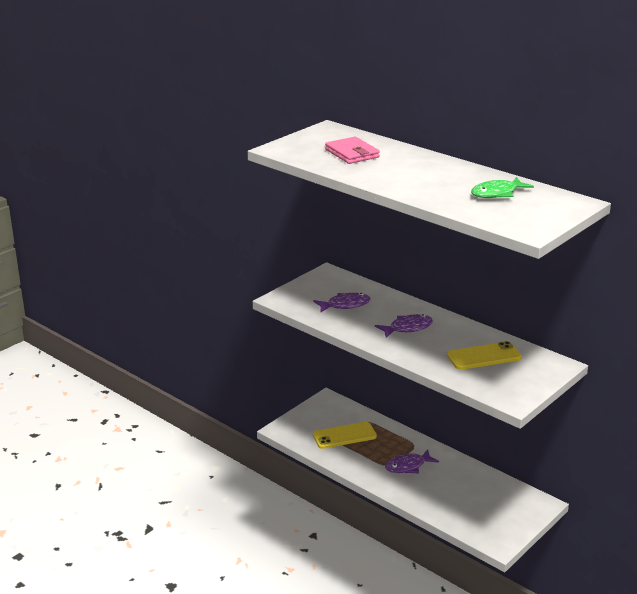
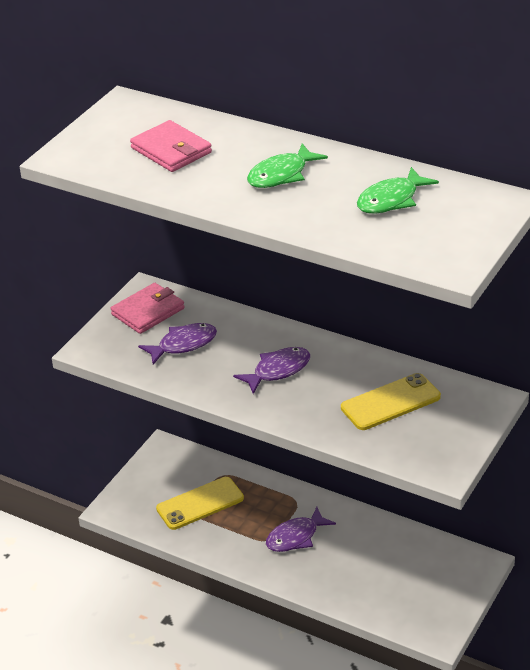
camera: 10 degrees left, 10 degrees up
(326, 284) = (148, 311): none -> pink wallet
(424, 173) = (281, 175): none -> green fish

